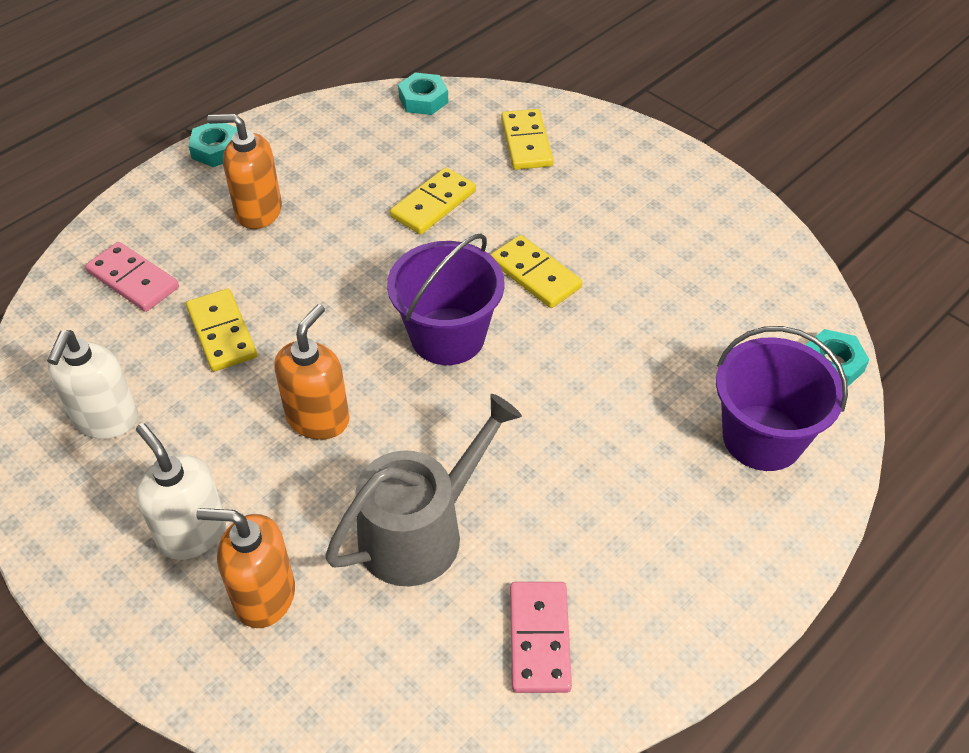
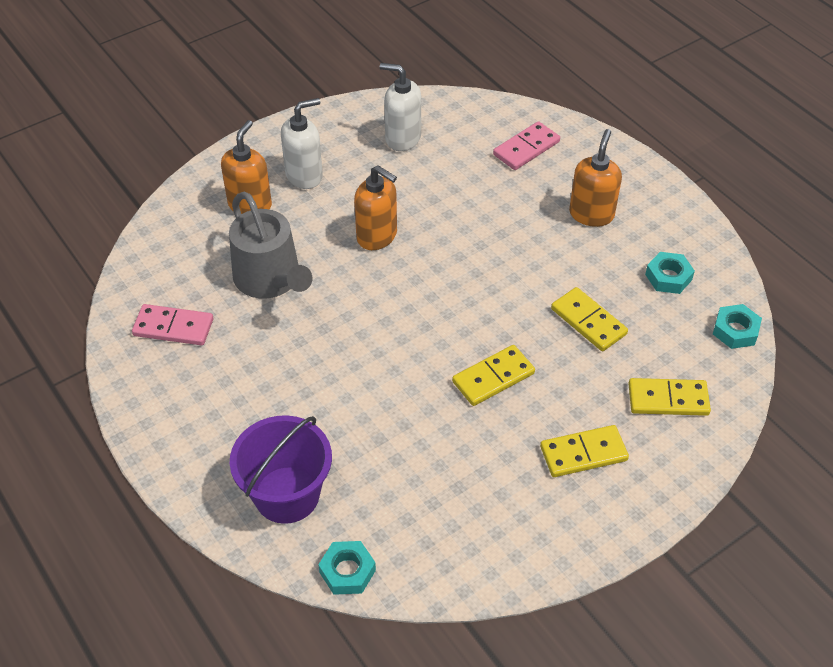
camera: 100 degrees right, 0 degrees up
(216, 149) = (669, 192): turquoise nut -> turquoise nut (668, 277)
(222, 333) = (466, 191): yellow domino -> yellow domino (583, 453)
(447, 336) = (436, 313): purple bucket -> none

